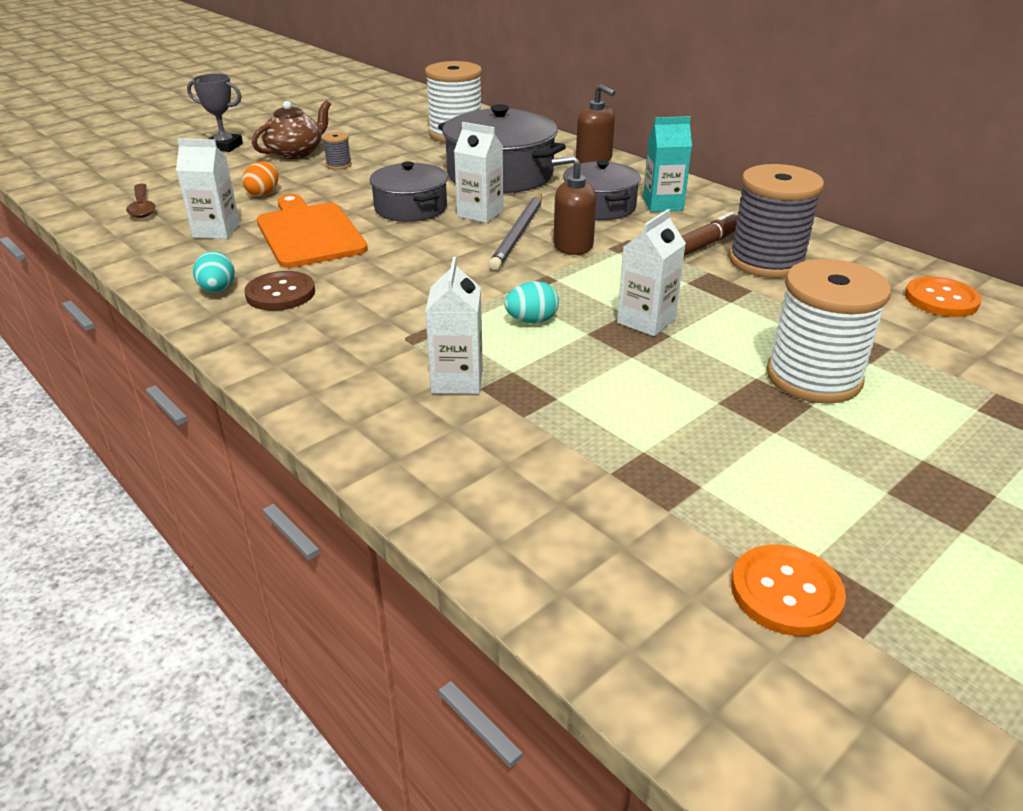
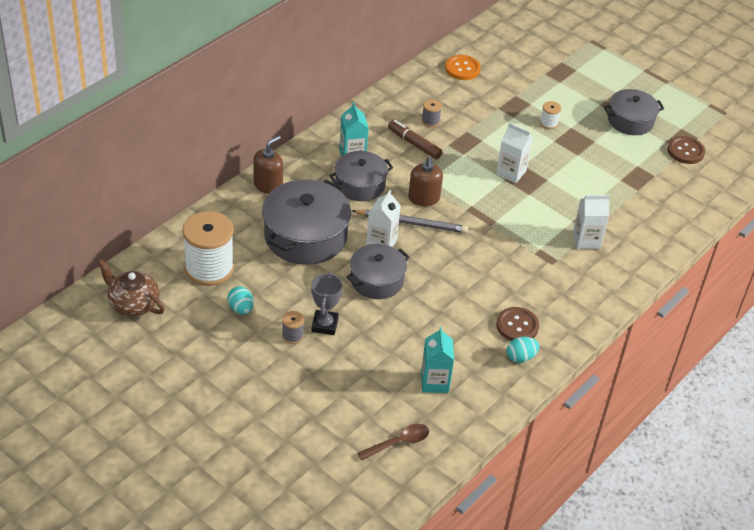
camera: 100 degrees left, 10 degrees up
(216, 231) = (434, 382): white carton -> turquoise carton
(224, 146) = (250, 427): grey trophy -> grey trophy (324, 325)
(263, 193) = (360, 371): orange egg -> none
(296, 153) = (264, 370): brown teapot -> brown teapot (133, 303)
(309, 233) = (429, 329): orange cutting board -> none
(532, 321) = (521, 215): turquoise egg -> turquoise egg (241, 309)
(766, 261) = (430, 121): grey spool -> grey spool, size x0.43
(786, 592) = (685, 151): orange button -> brown button
(813, 377) = (548, 123): white spool -> white spool, size x0.43
(881, 502) = (630, 121): none -> grey pot

